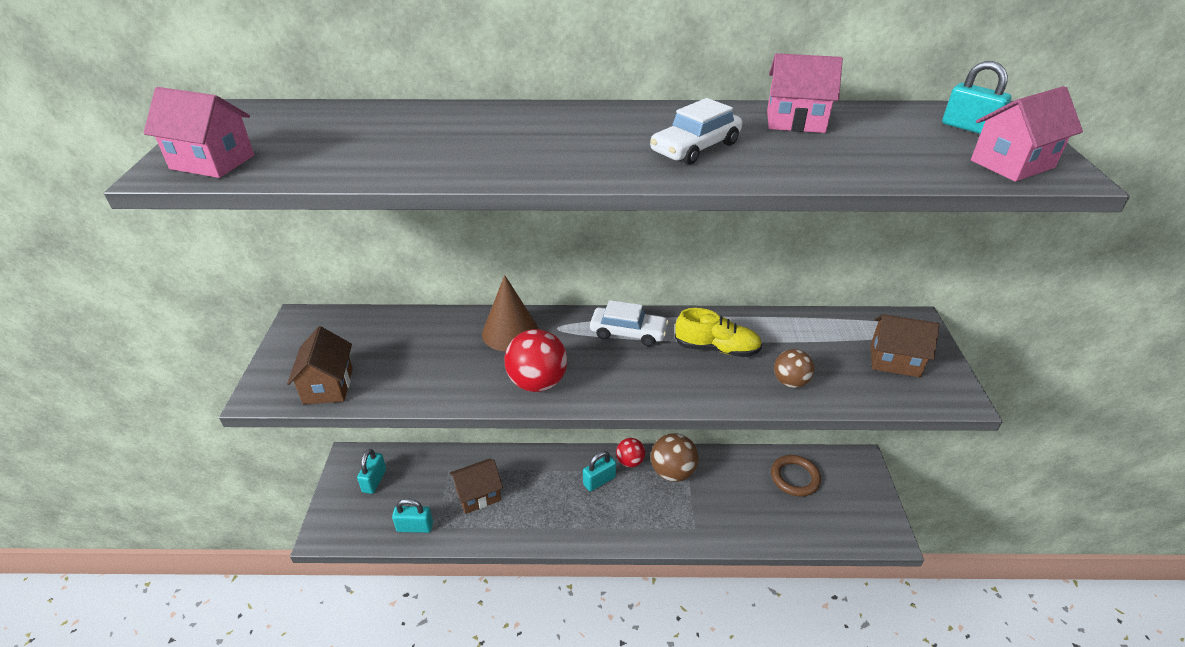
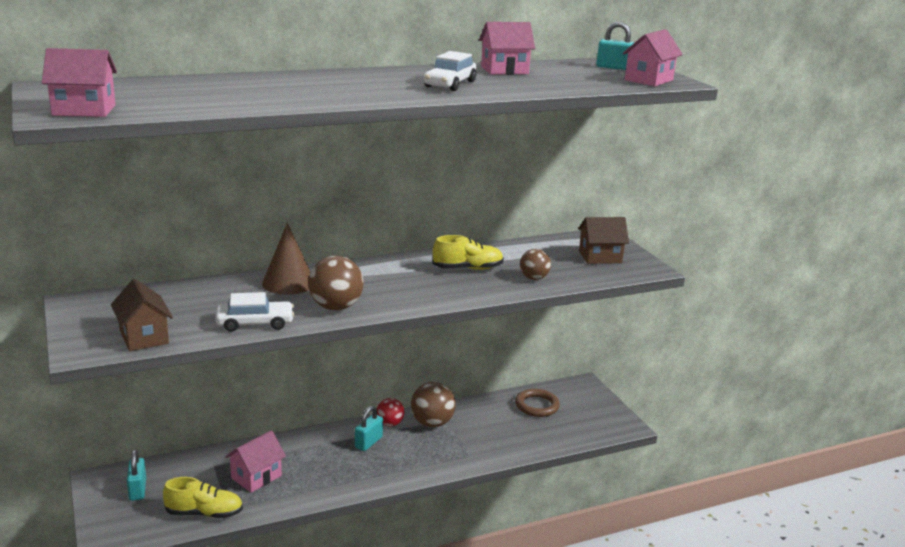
camera: 25 degrees left, 15 degrees down
(415, 527) = (204, 513): turquoise padlock -> yellow shoe
(478, 495) = (256, 477): brown house -> pink house
(537, 382) = (335, 307): red ball -> brown ball
(628, 333) = (391, 269): white car -> white car (255, 323)

